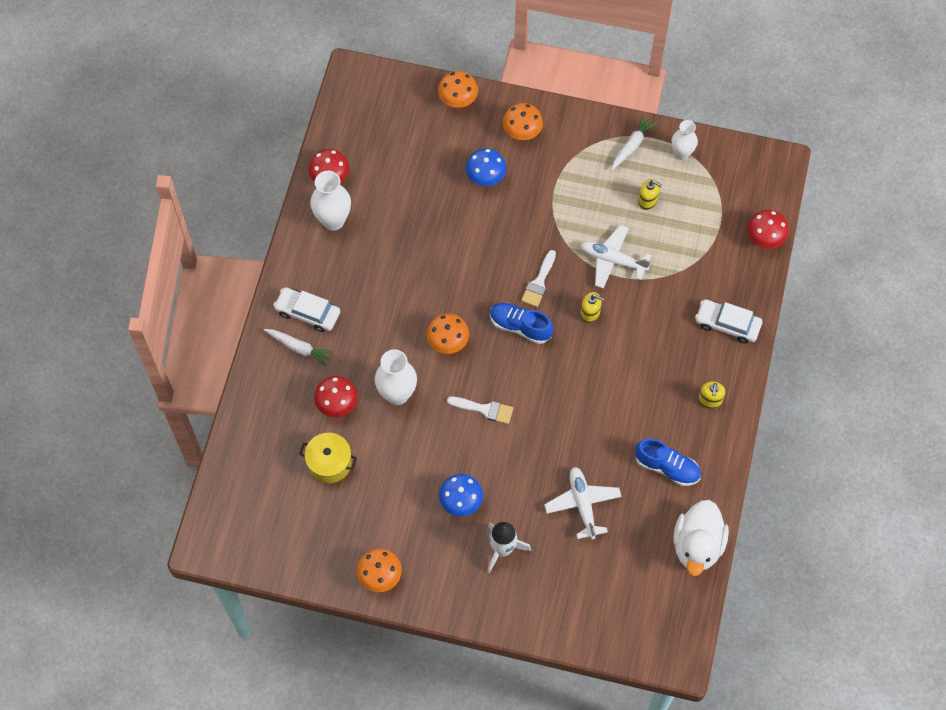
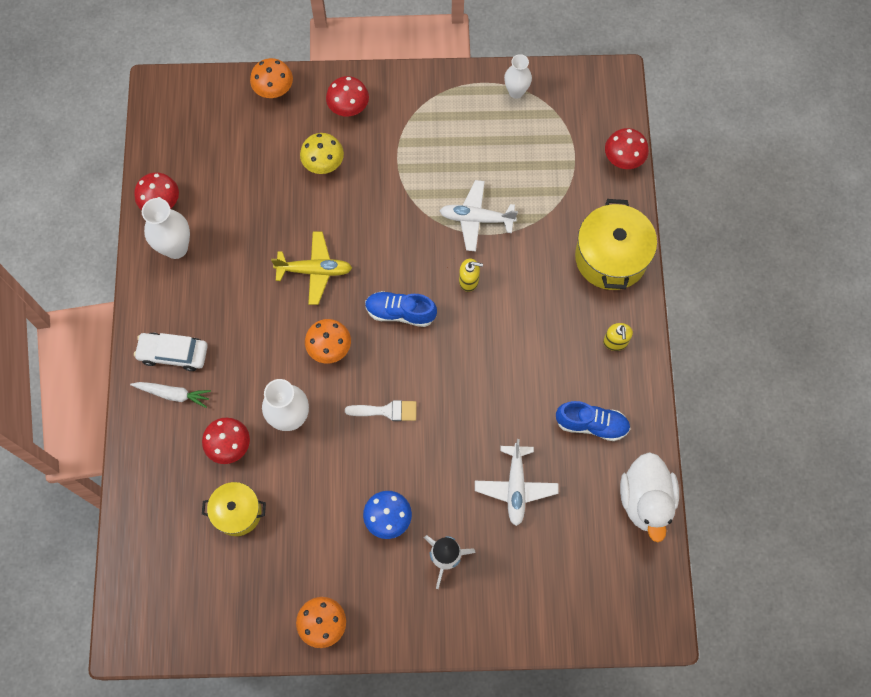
camera: 15 degrees left, 5 degrees up
(452, 271) = (314, 270): none -> yellow plane
(485, 178) = (323, 164): blue mushroom -> yellow mushroom
(522, 132) = (348, 108): orange mushroom -> red mushroom
(539, 282) = (407, 261): white brush -> none
(582, 504) = (515, 487): white plane -> white plane turned 150 degrees counterclockwise
(632, 146) = (464, 95): white carrot -> none
(647, 201) = (495, 149): yellow soap dispenser -> none
(727, 324) = (611, 257): white car -> yellow pot

